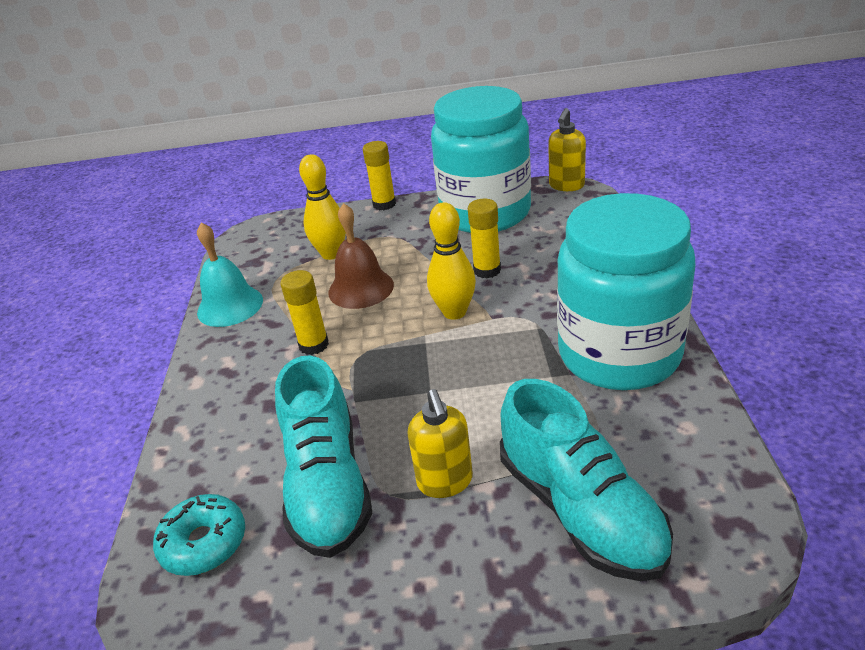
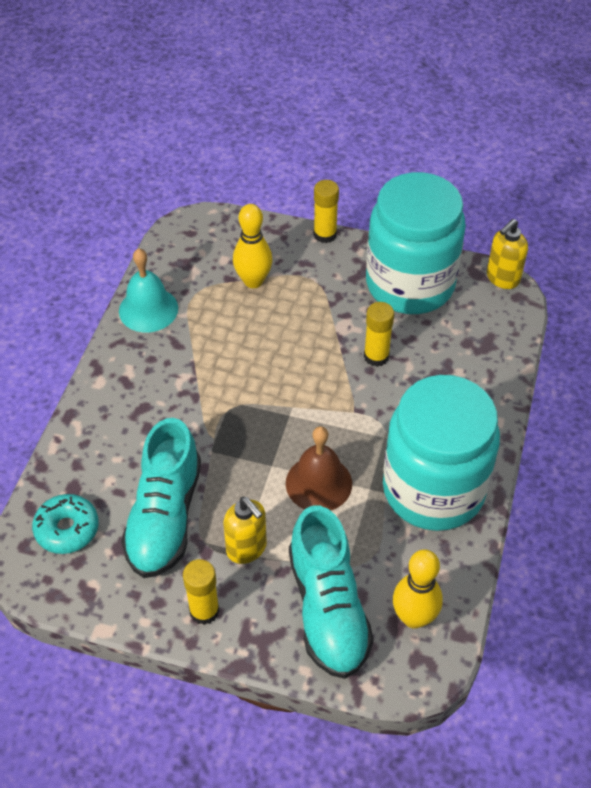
camera: 15 degrees right, 15 degrees up
(314, 345) = (201, 381): yellow glue stick -> yellow glue stick (204, 611)
(361, 288) = (262, 334): brown bell -> brown bell (318, 483)
(445, 482) = (247, 548): yellow soap dispenser -> yellow soap dispenser turned 45 degrees counterclockwise
(454, 312) = (327, 392): yellow bowling pin -> yellow bowling pin (414, 617)

